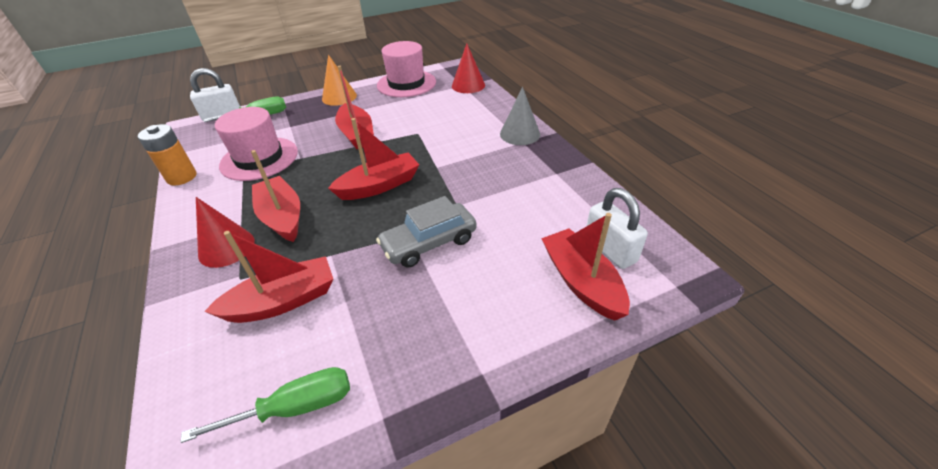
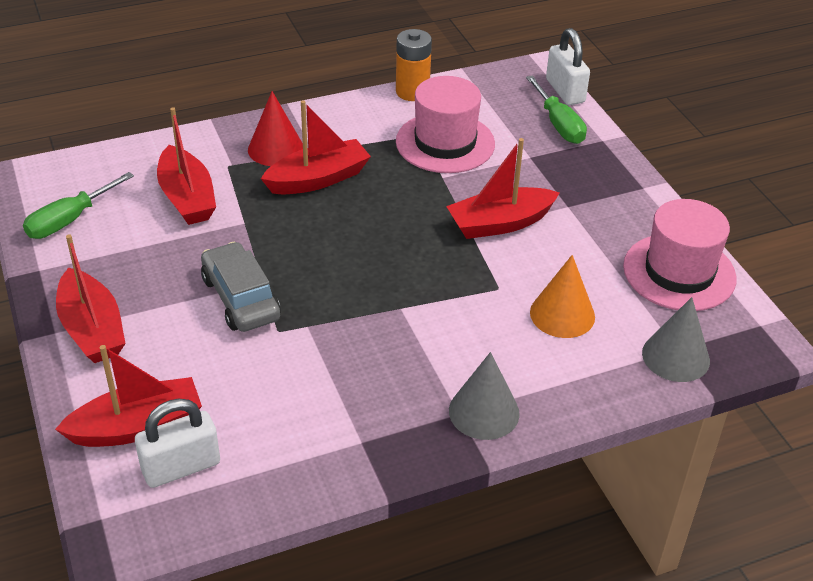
camera: 90 degrees right, 0 degrees up
(295, 407) = (69, 220): green screwdriver -> green screwdriver turned 60 degrees clockwise
(339, 97) = (623, 195): orange cone -> orange cone (562, 314)
(379, 186) = (364, 253): red boat -> red boat (92, 329)
(468, 85) = (675, 356): red cone -> grey cone

